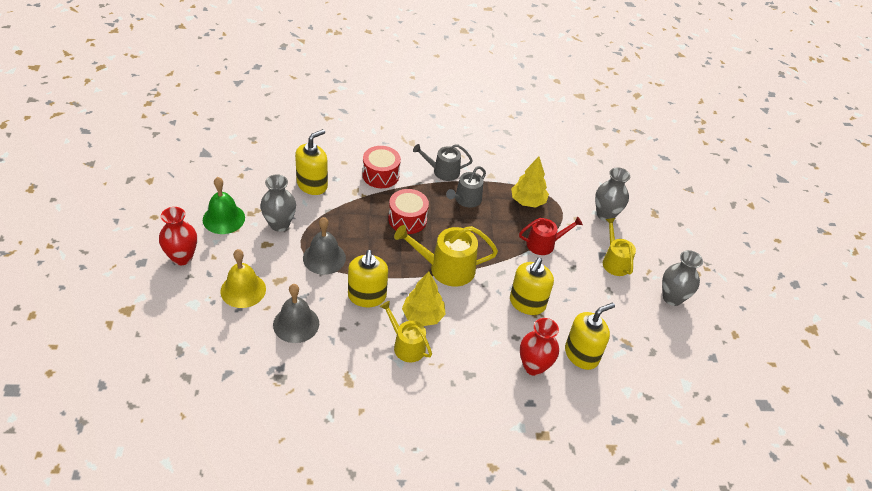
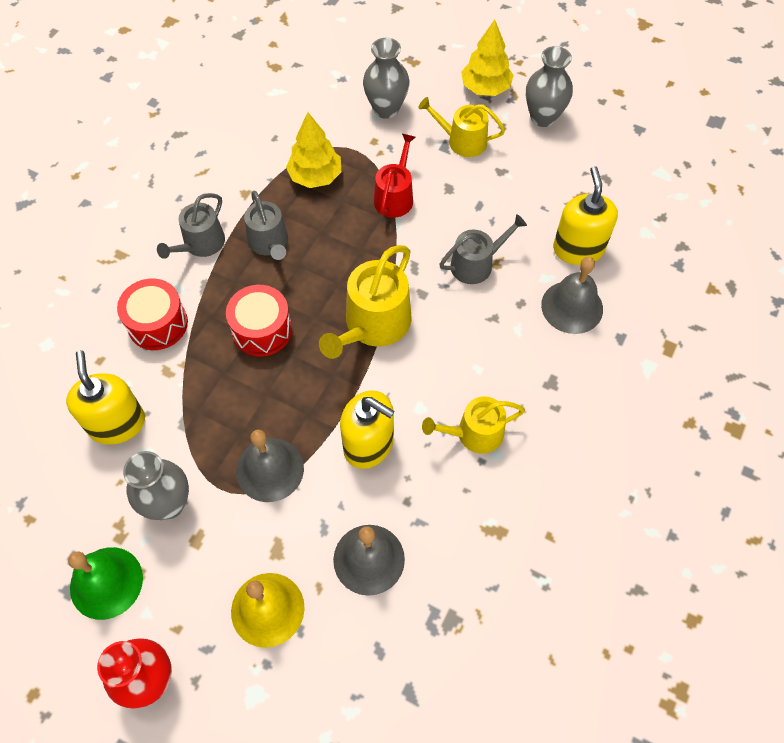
camera: 55 degrees left, 15 degrees up
(423, 316) = (437, 391): yellow tree -> yellow tree (485, 88)
(527, 303) = (476, 264): yellow soap dispenser -> grey watering can
(533, 366) = (572, 307): red vase -> grey bell

